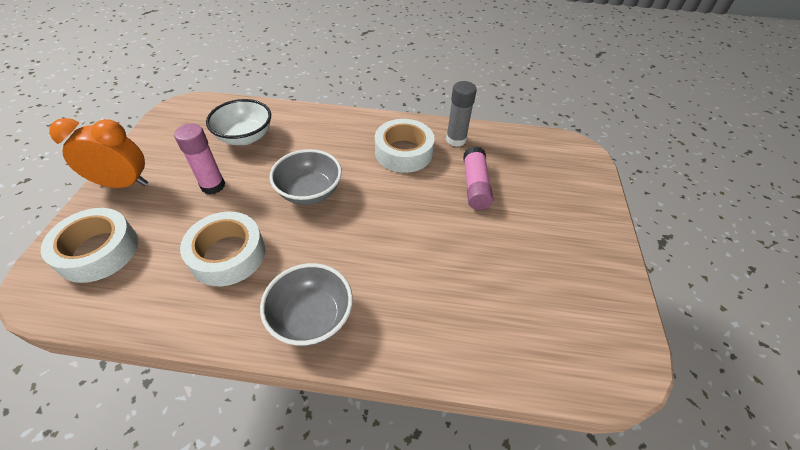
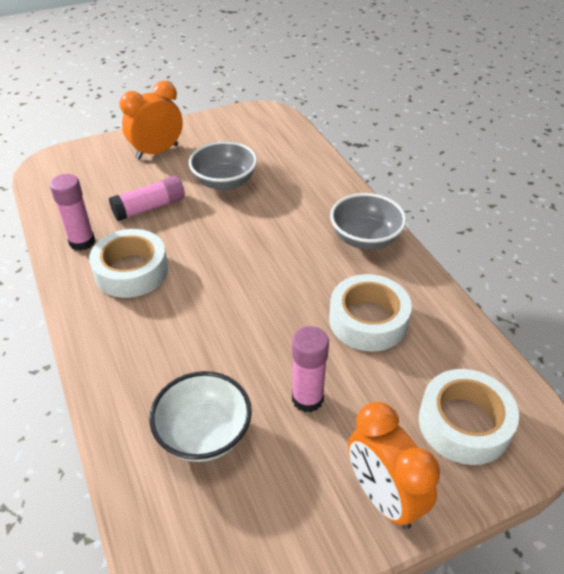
camera: 120 degrees left, 5 degrees down
(309, 192) = (247, 311): grey bowl -> grey bowl (224, 182)
(456, 140) = (82, 242): grey glue stick -> pink glue stick
(567, 221) = (157, 152): none -> orange clock

